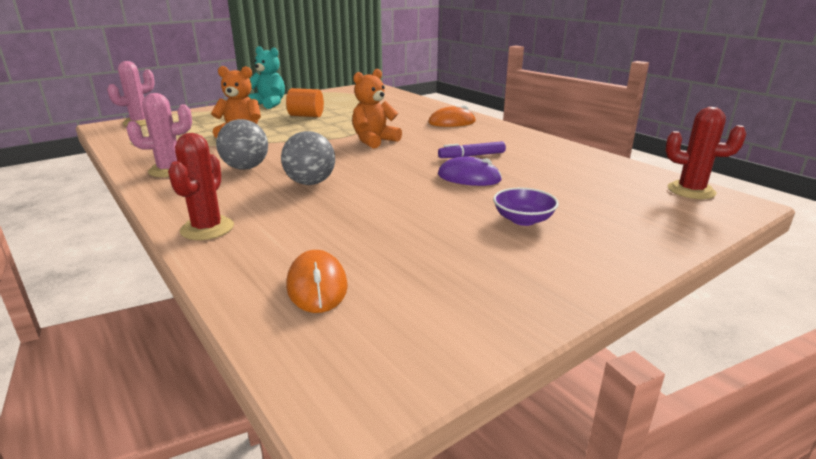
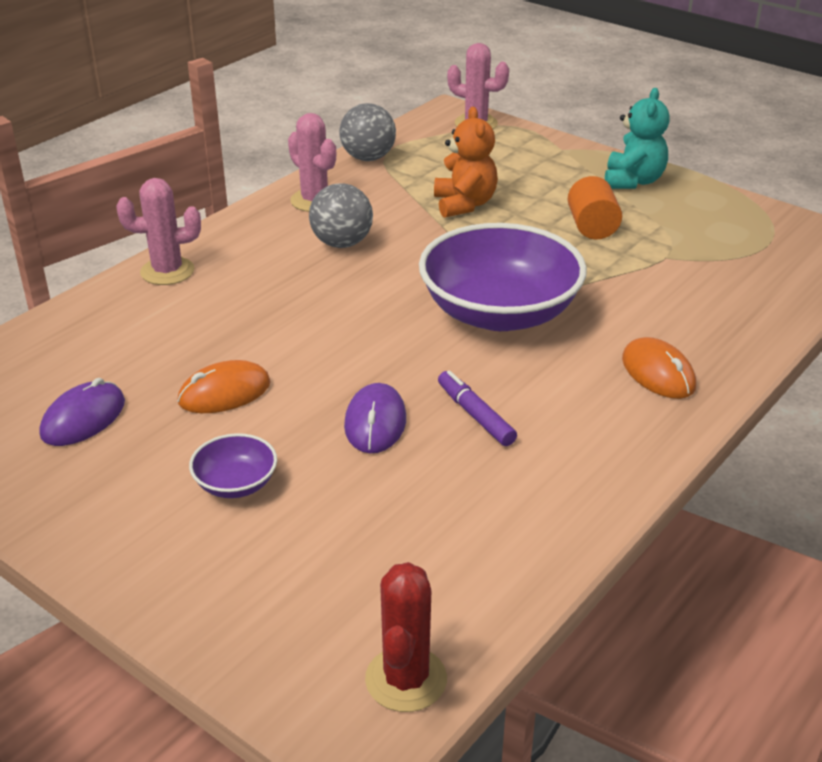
camera: 75 degrees right, 10 degrees up
(207, 228) = (167, 271): red cactus -> pink cactus
(310, 183) = (308, 299): grey ball -> grey ball (368, 158)
(317, 286) = (59, 362): orange mouse -> orange mouse (224, 393)
(374, 141) = (499, 313): orange teddy bear -> purple bowl
(418, 275) = (83, 418): none -> purple mouse

